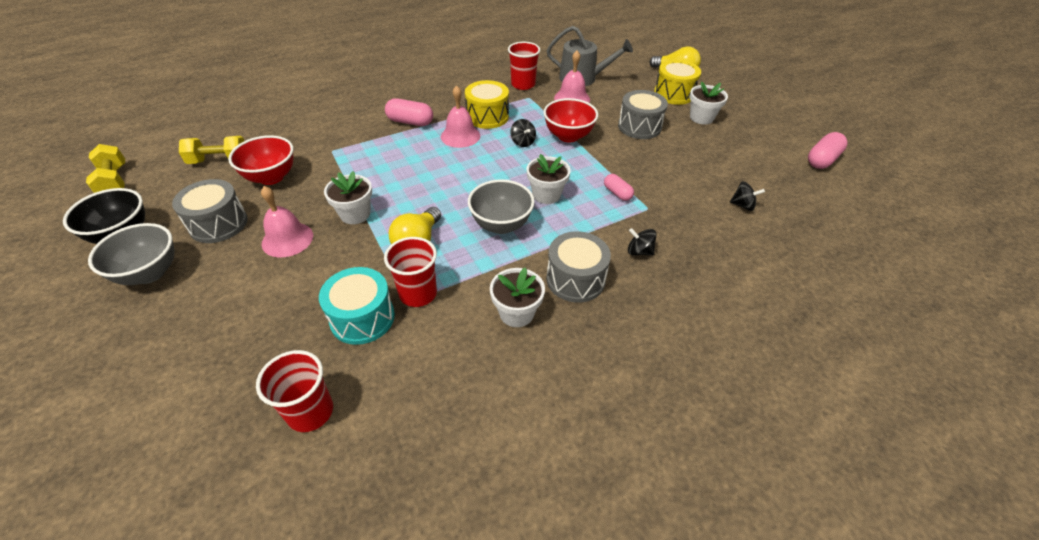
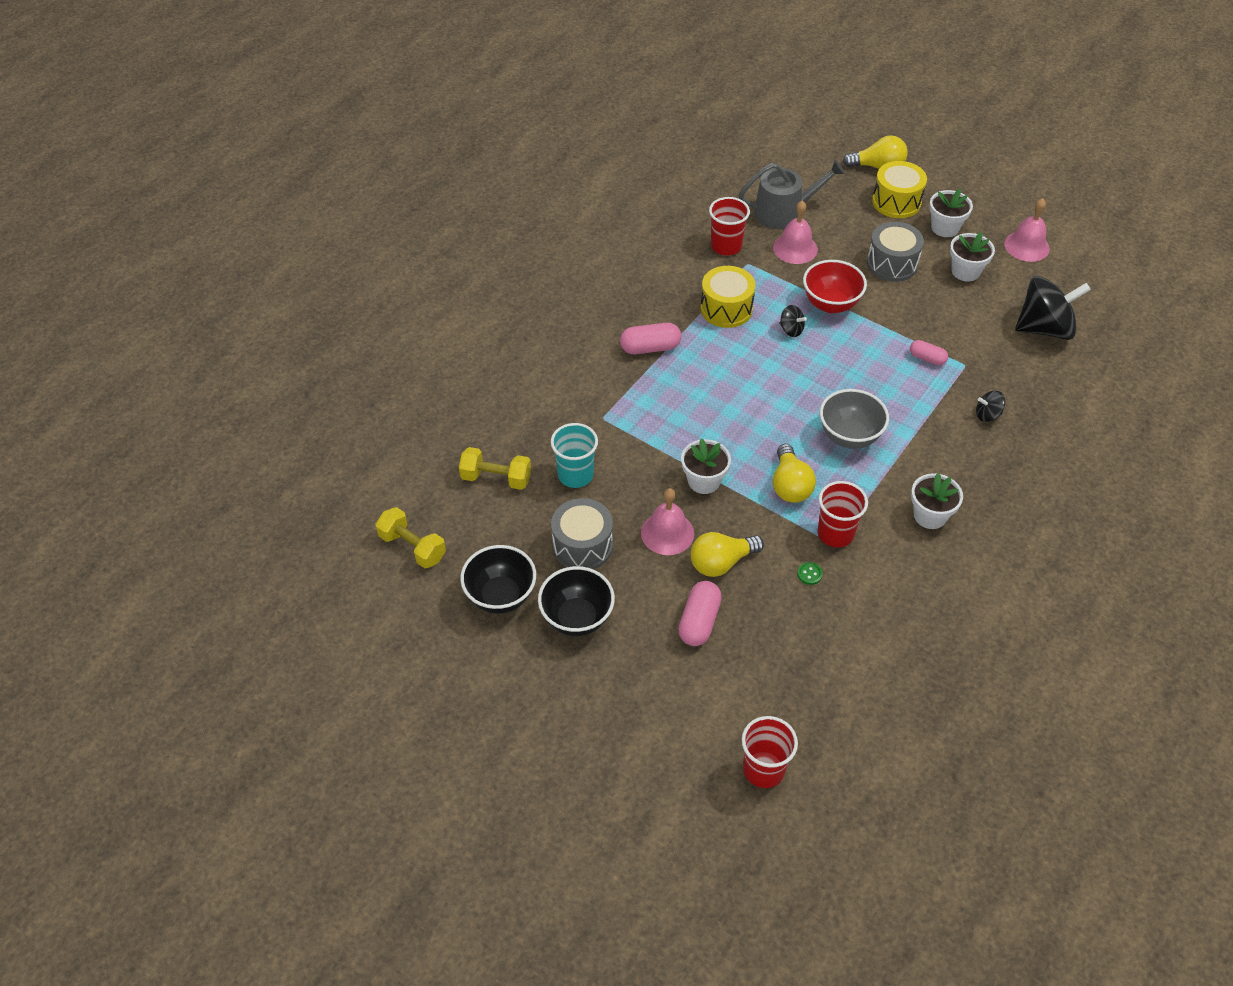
camera: 25 degrees left, 5 degrees up
(150, 273) = (577, 618): grey bowl -> black bowl
(219, 161) = (496, 478): yellow dumbbell -> yellow dumbbell turned 45 degrees clockwise
(271, 177) = (575, 475): red bowl -> turquoise cup
(302, 278) = (721, 562): none -> yellow light bulb
(310, 412) = (842, 660): red cup -> red cup (763, 769)
(362, 318) = (809, 574): turquoise drum -> green button
(460, 136) = (720, 346): pink bell -> pink bell (1026, 246)
(546, 194) = (864, 386): white flower pot -> white flower pot (965, 271)
(575, 279) = (954, 464): grey drum -> none
(742, 205) = (1044, 328): black spinning top -> black spinning top, size x2.27
(822, 160) = (1085, 244): pink capsule -> pink capsule (699, 621)

